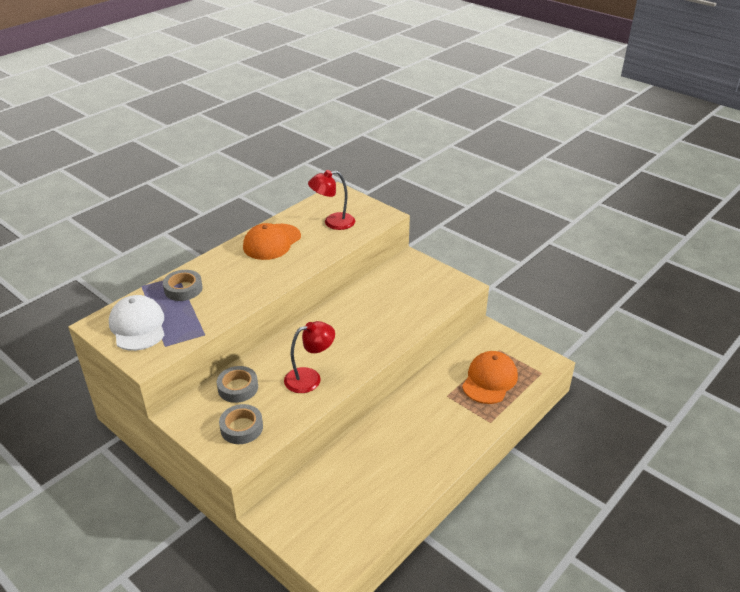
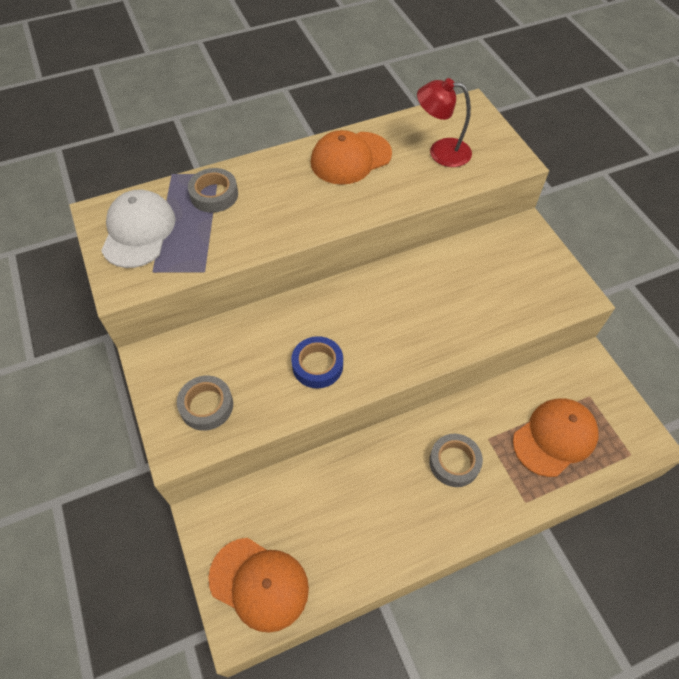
camera: 25 degrees right, 20 degrees up
(238, 388) = (230, 346): grey tape -> grey tape (454, 462)
(310, 378) = (317, 365): red lamp -> blue tape
(333, 538) = (259, 583): none -> orange cap

